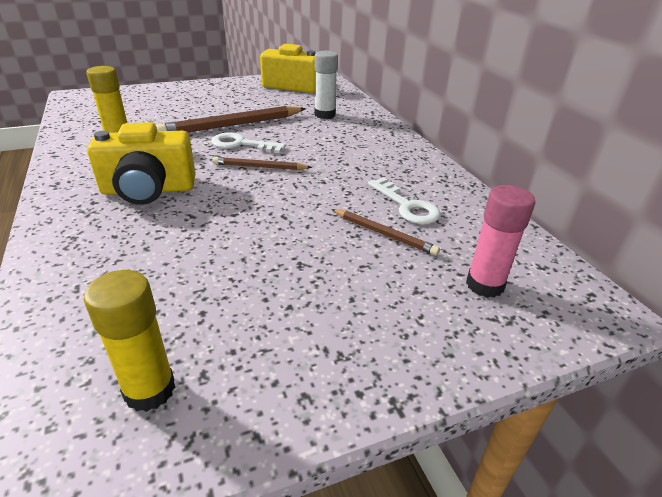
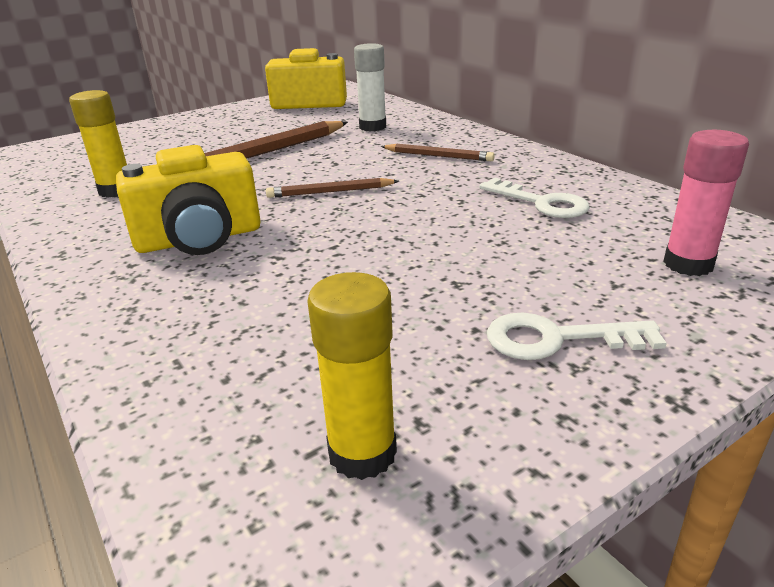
camera: 10 degrees left, 5 degrees down
(241, 144) = (288, 172): white key -> white key (556, 339)
(384, 234) = (535, 235): brown pencil -> brown pencil (438, 156)

